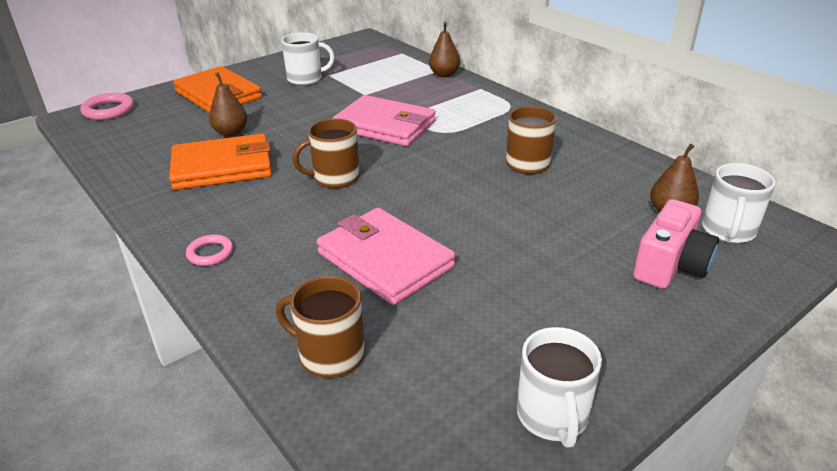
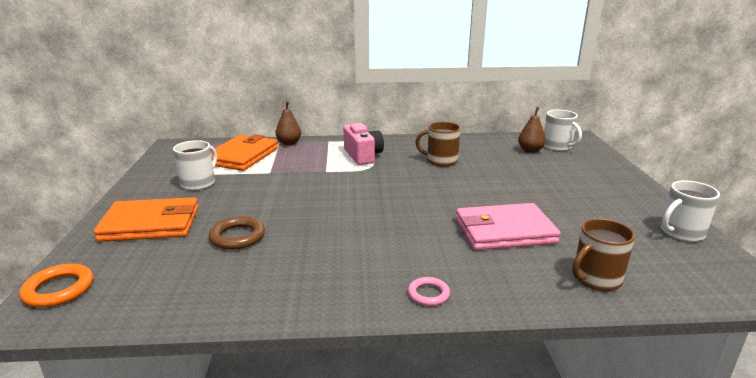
camera: 55 degrees left, 10 degrees down
(108, 110) = (59, 289): pink ring -> orange ring
(222, 167) = (295, 255): orange wallet -> orange wallet (242, 156)
(231, 132) = (237, 237): brown pear -> brown ring
(335, 178) = (379, 217): brown mug -> none
(385, 126) = (330, 180): pink wallet -> none
(552, 416) = (681, 232): white mug -> white mug turned 120 degrees clockwise
(670, 265) = (576, 167): pink camera -> pink camera (363, 155)

